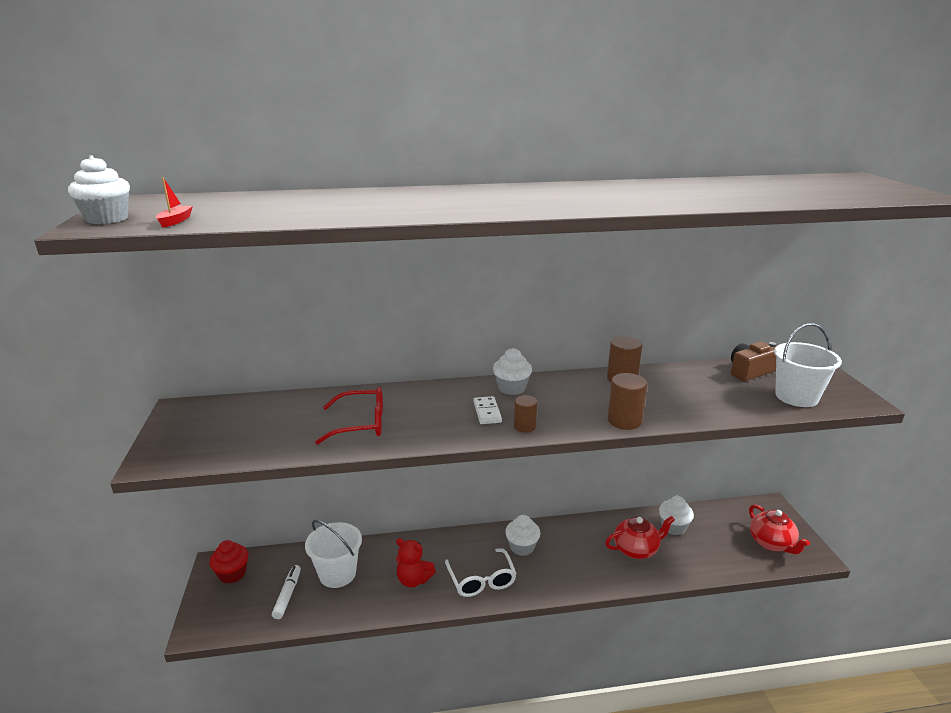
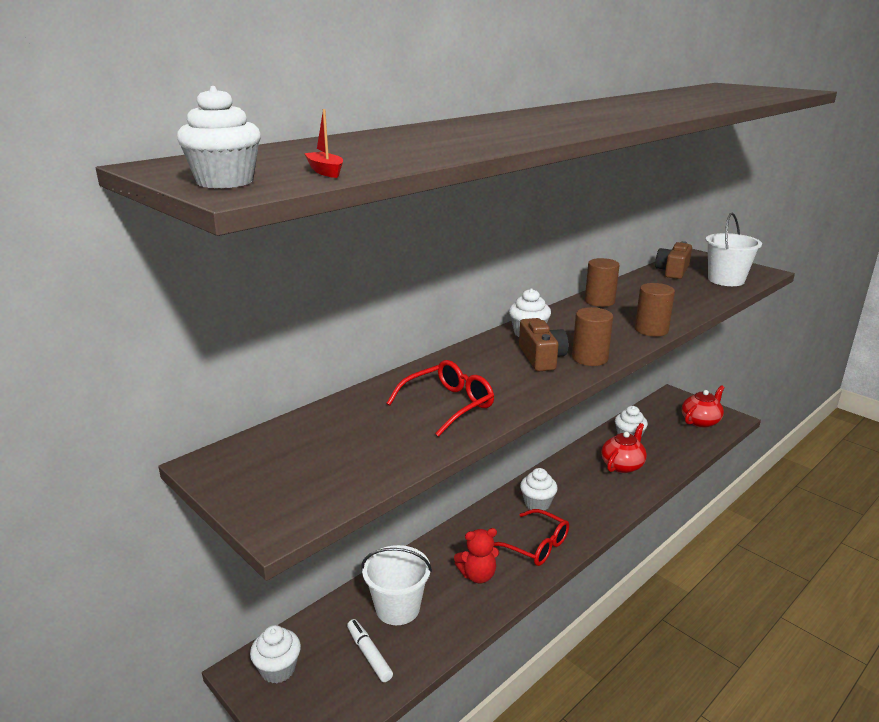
camera: 35 degrees left, 0 degrees up
(232, 574) = (278, 669): red cupcake -> white cupcake
(481, 580) = (536, 545): white glasses -> red glasses
(487, 412) = (541, 357): white domino -> brown camera
(524, 426) = (589, 358): brown cylinder -> brown cylinder, size x1.54
(772, 543) = (700, 421): red teapot -> red teapot turned 75 degrees counterclockwise

